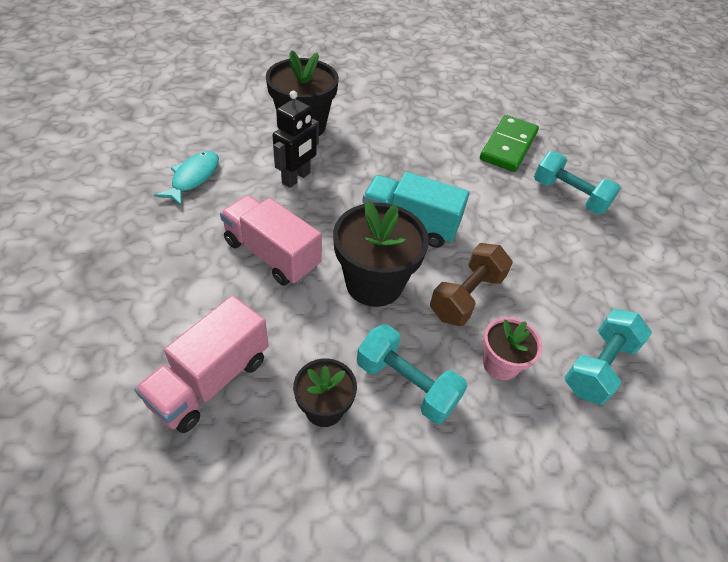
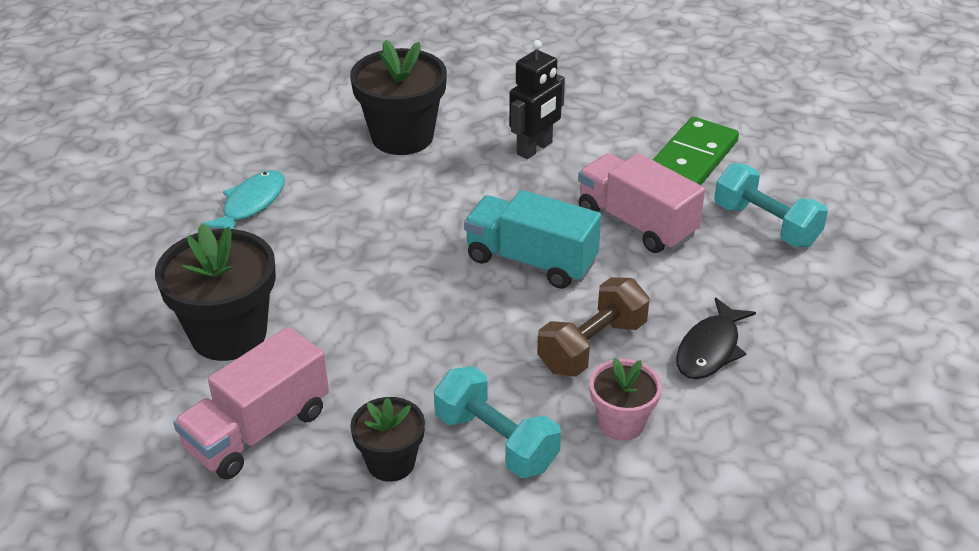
camera: 10 degrees right, 10 degrees down
(272, 254) = (344, 295): pink truck -> pink truck (636, 223)
(296, 178) = (386, 204): black robot -> black robot (535, 149)
(374, 283) = (472, 330): black flower pot -> black flower pot (229, 334)
(552, 297) = (710, 349): none -> black fish
(598, 367) = (752, 429): turquoise dumbbell -> none

